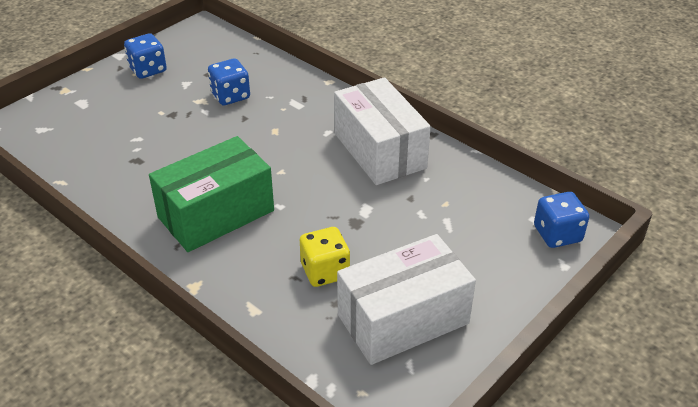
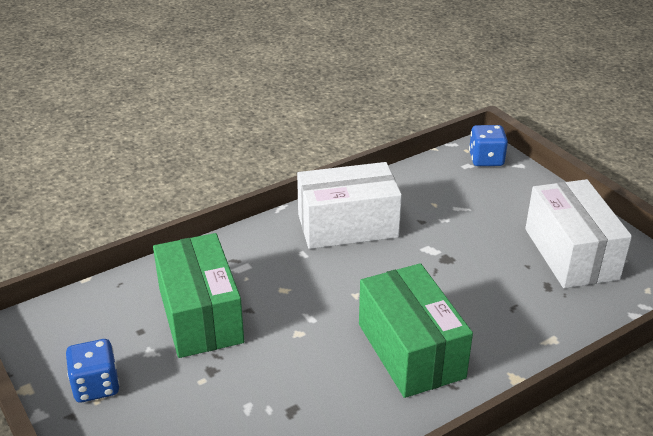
camera: 75 degrees left, 5 degrees down
(230, 96) = (200, 315): blue dice -> green box
(325, 271) = (508, 287): yellow dice -> none

